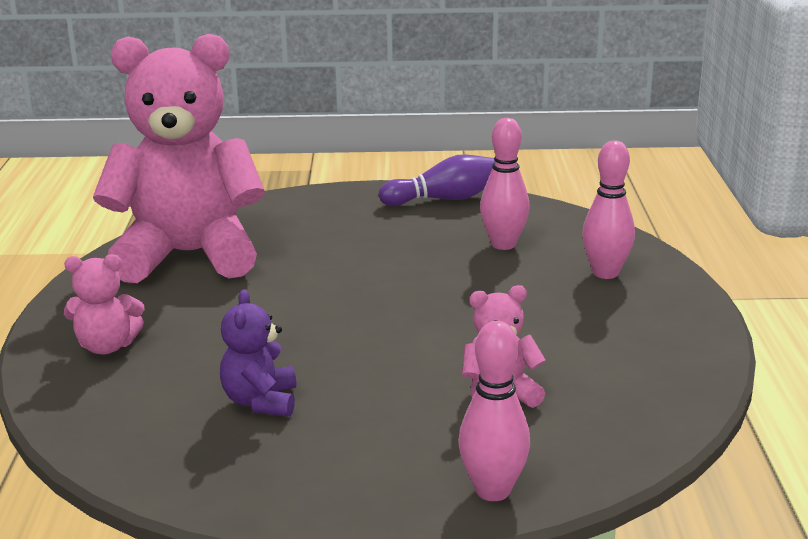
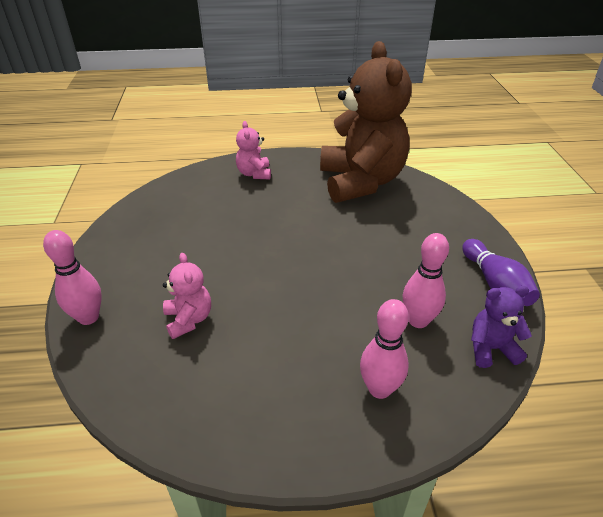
camera: 85 degrees right, 15 degrees up
(188, 255) = (361, 182): pink teddy bear -> brown teddy bear
(261, 402) = (195, 226): purple teddy bear -> purple teddy bear (491, 348)

